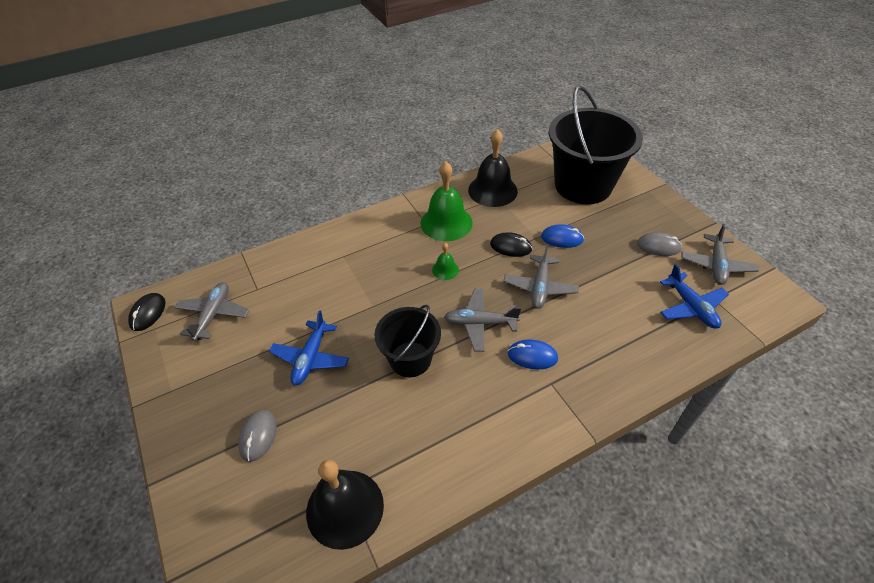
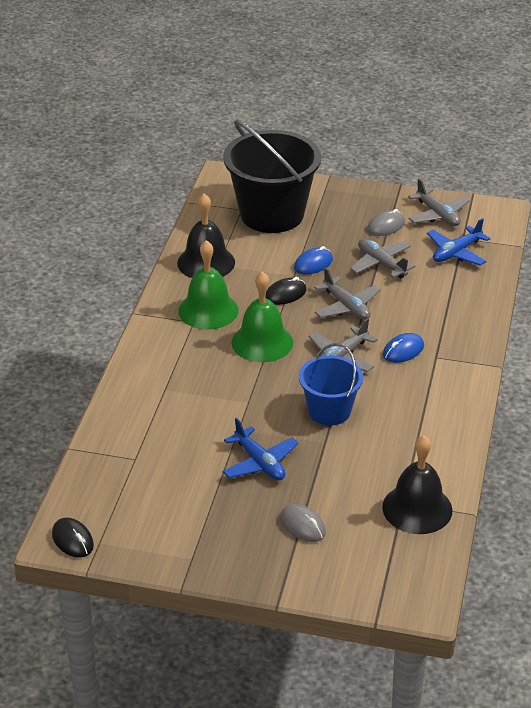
camera: 50 degrees left, 10 degrees down
(213, 315) = (132, 498): grey plane -> grey plane (381, 264)
(410, 359) = (329, 411): black bucket -> blue bucket
(445, 270) = (262, 342): green bell -> green bell, size x2.09
(691, 307) = (456, 253): blue plane -> blue plane turned 120 degrees clockwise

